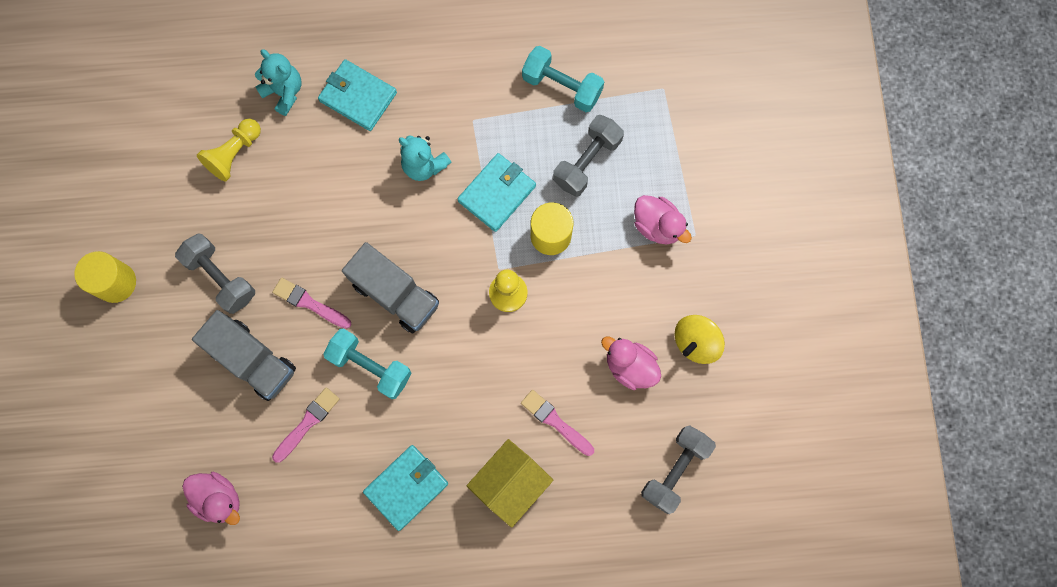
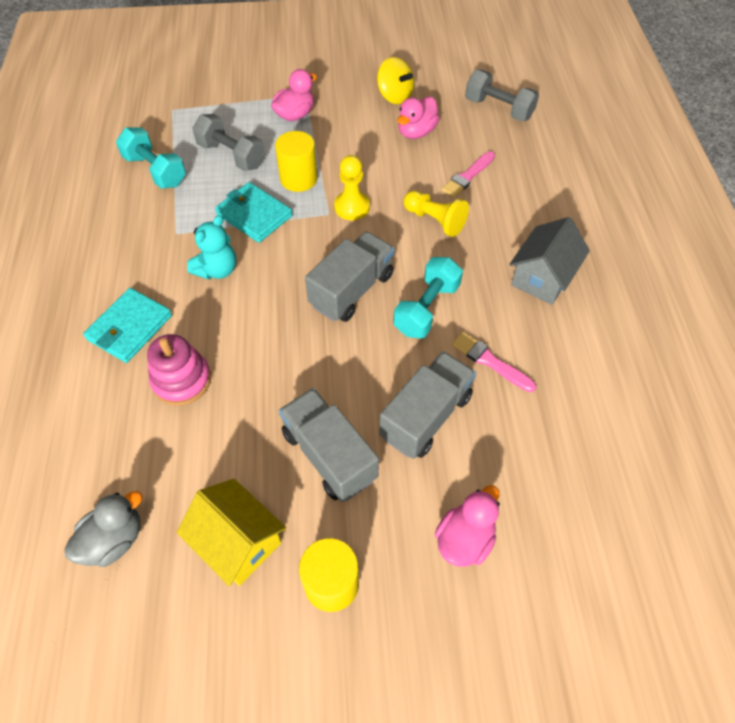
camera: 90 degrees left, 20 degrees down
(162, 120) = (114, 539): none -> grey duck
(219, 498) = (584, 443): pink duck -> pink duck (464, 539)
(221, 277) = (329, 455): grey dumbbell -> grey truck
(234, 154) = (175, 449): yellow pawn -> yellow pawn (435, 220)
(284, 92) = (107, 399): turquoise teddy bear -> none
(300, 150) = (182, 380): none -> pink stacking toy
(309, 303) = (360, 364): pink brush -> none
(406, 487) = (542, 278): turquoise wallet -> grey house
(510, 483) = (526, 205): yellow house -> yellow house (238, 542)
(562, 86) = (155, 171): turquoise dumbbell -> turquoise dumbbell turned 75 degrees counterclockwise

